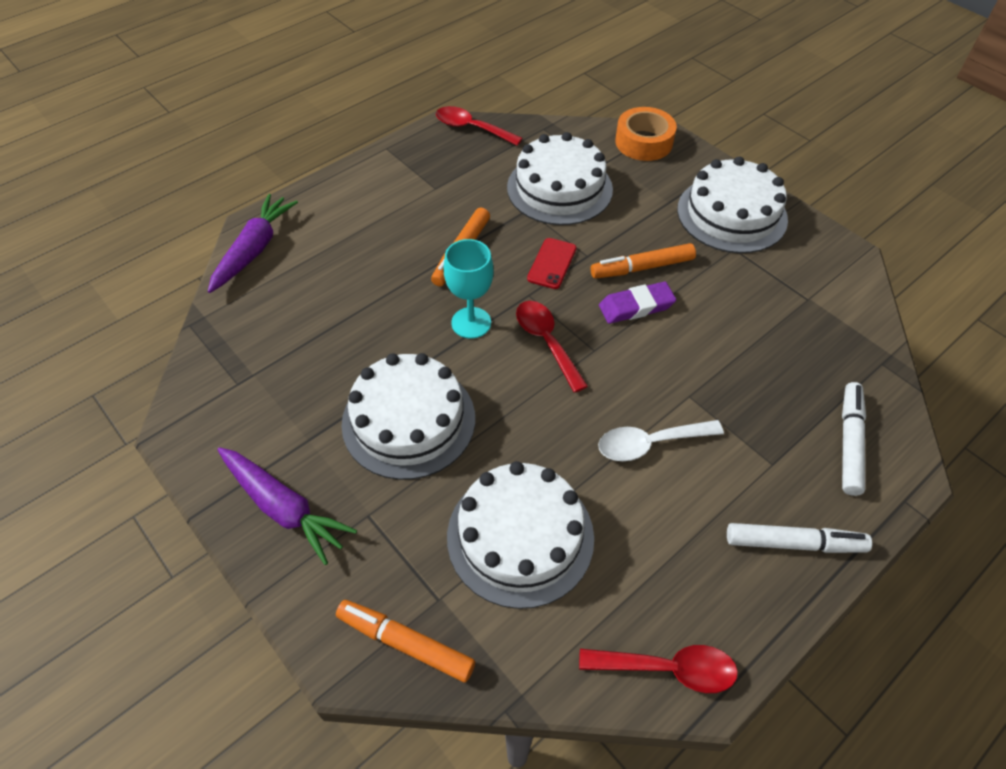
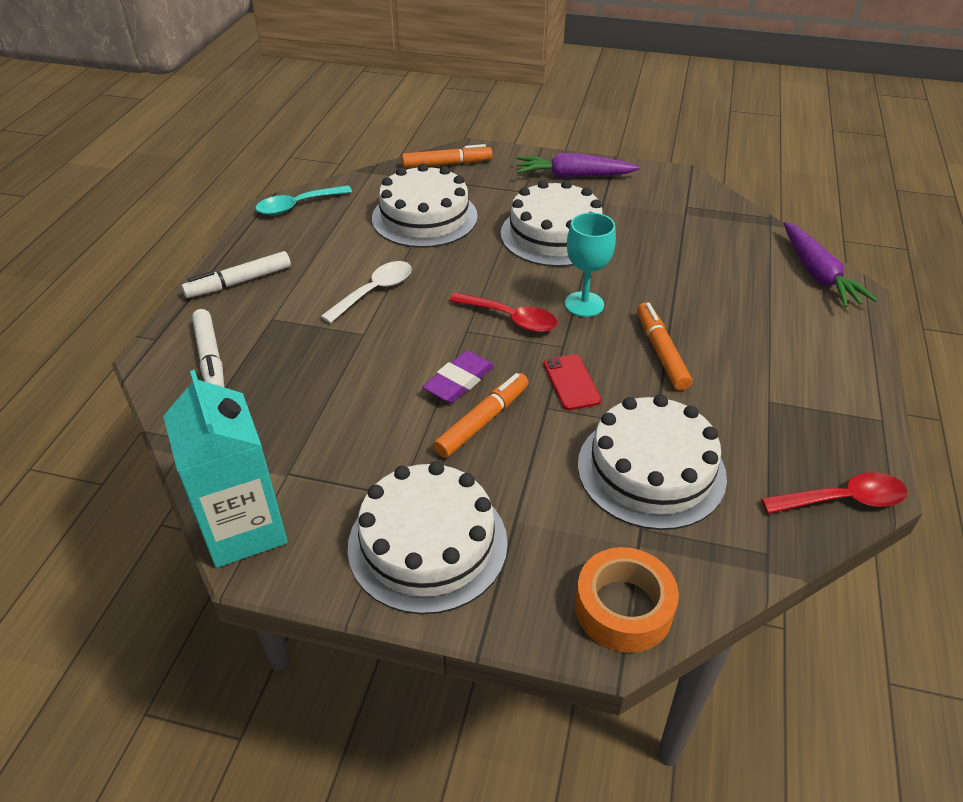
camera: 145 degrees right, 10 degrees down
(668, 668) = (297, 206): red spoon -> turquoise spoon
(851, 275) = (244, 529): none -> turquoise carton

